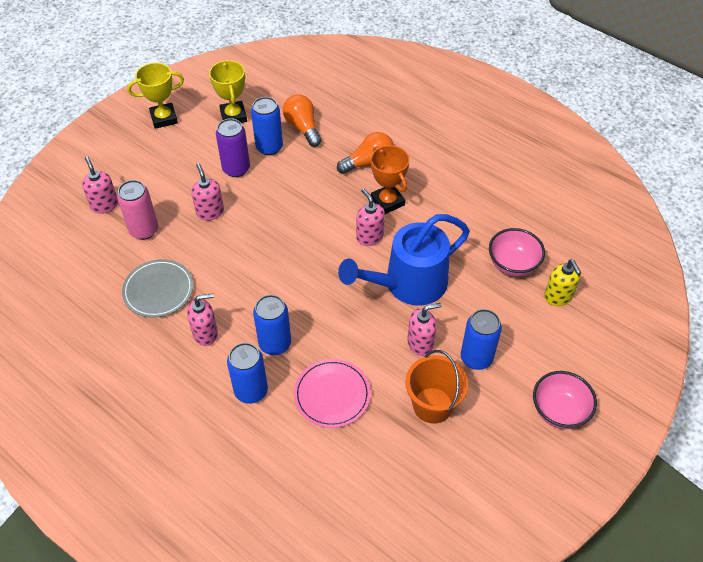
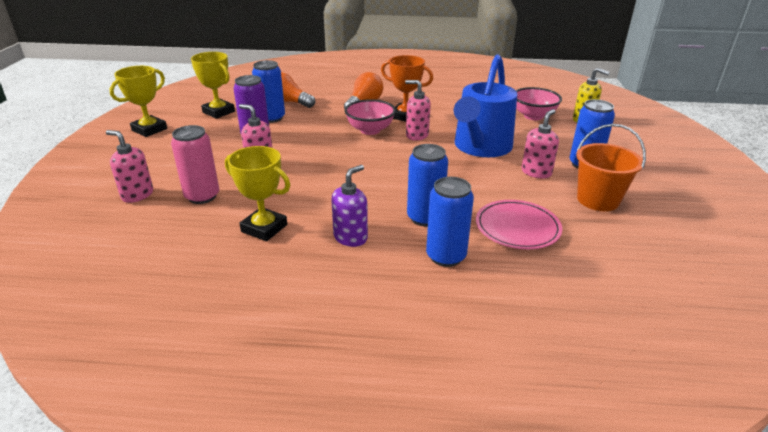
camera: 35 degrees left, 20 degrees down
(158, 290) = (264, 228): grey plate -> yellow trophy
(206, 333) = (350, 237): pink soap dispenser -> purple soap dispenser
(559, 411) = (675, 168): pink bowl -> pink bowl (370, 130)

